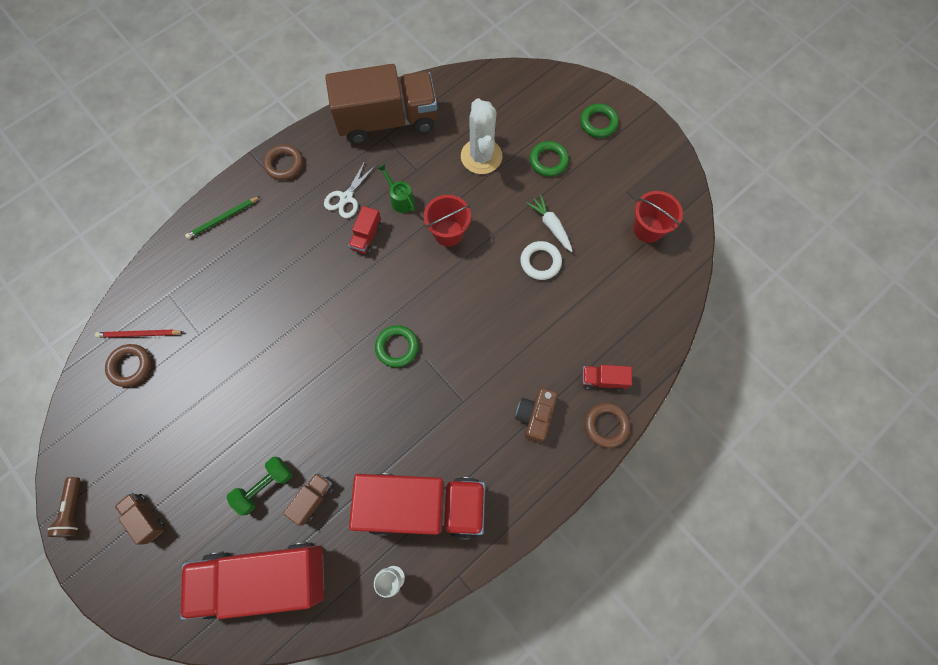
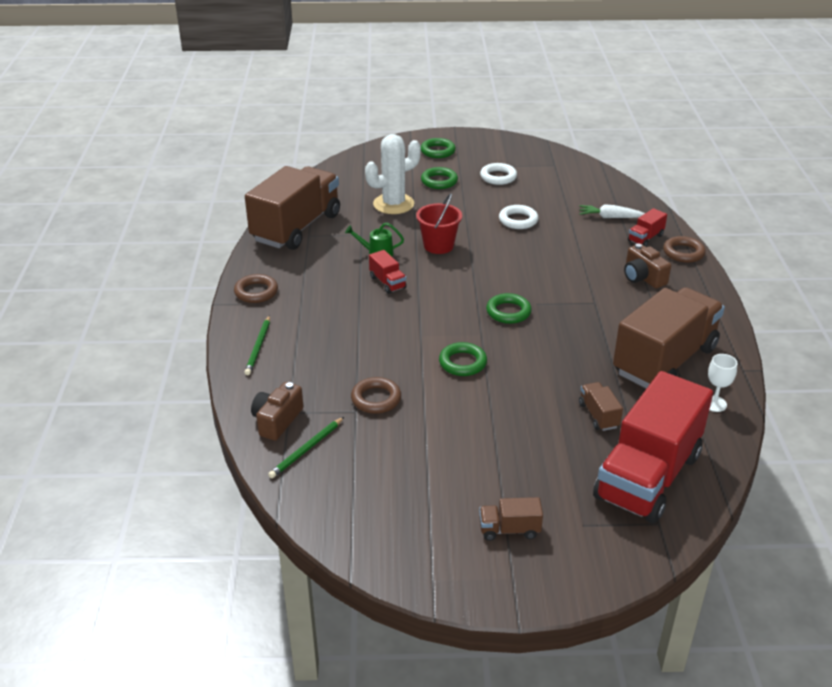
camera: 50 degrees left, 35 degrees down
(73, 510) = (445, 580): brown flashlight -> none
(130, 366) = (333, 470): brown ring -> brown ring (376, 399)
(139, 334) = (306, 449): red pencil -> green pencil
(155, 294) = (277, 421): none -> brown camera
(265, 486) = (557, 438): green dumbbell -> none
(306, 361) = (462, 363): none -> green ring
(346, 198) = (337, 276): white scissors -> none
(423, 506) = (665, 361): red truck -> brown truck
(481, 156) = (393, 204): white cactus -> white cactus turned 60 degrees counterclockwise
(551, 226) = (494, 203): white carrot -> white carrot (610, 217)
(599, 198) = (498, 177): none -> white ring
(648, 229) = (548, 171): red bucket -> none

